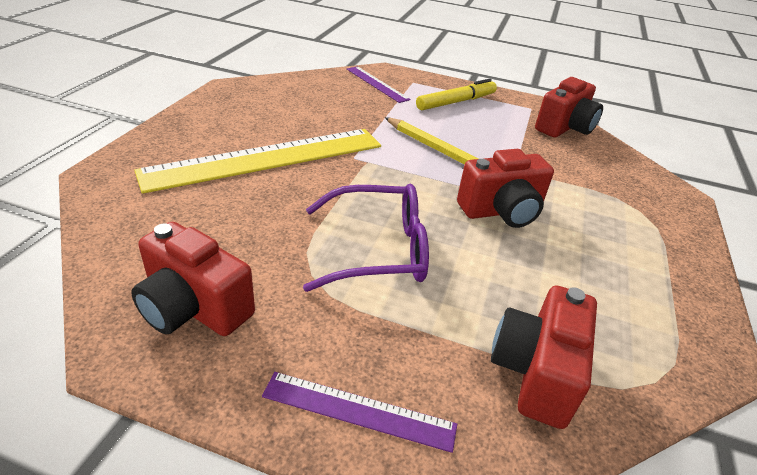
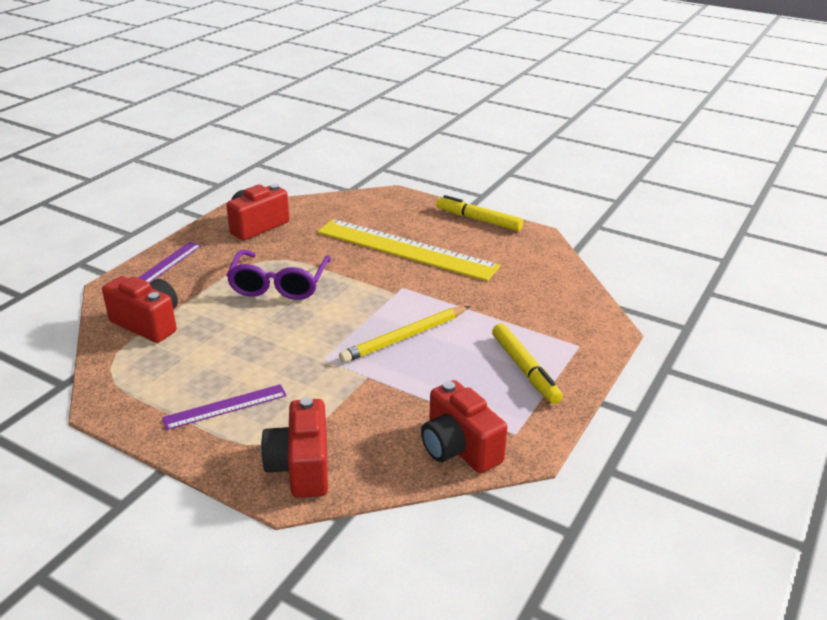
camera: 105 degrees right, 5 degrees down
(190, 115) = (478, 220): none -> yellow marker
(266, 158) = (405, 249): yellow ruler -> yellow ruler turned 45 degrees counterclockwise
(376, 84) = (566, 318): purple ruler -> purple ruler (225, 406)
(501, 211) = (303, 350): red camera -> red camera (301, 467)

